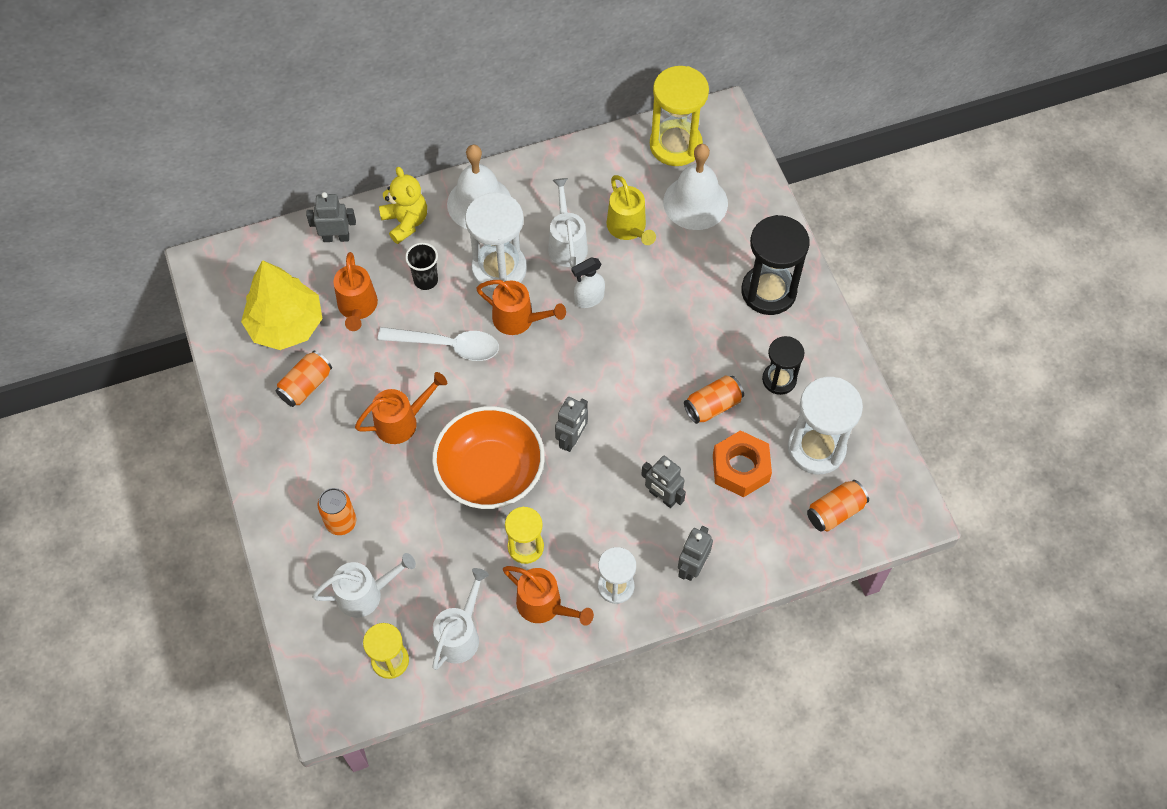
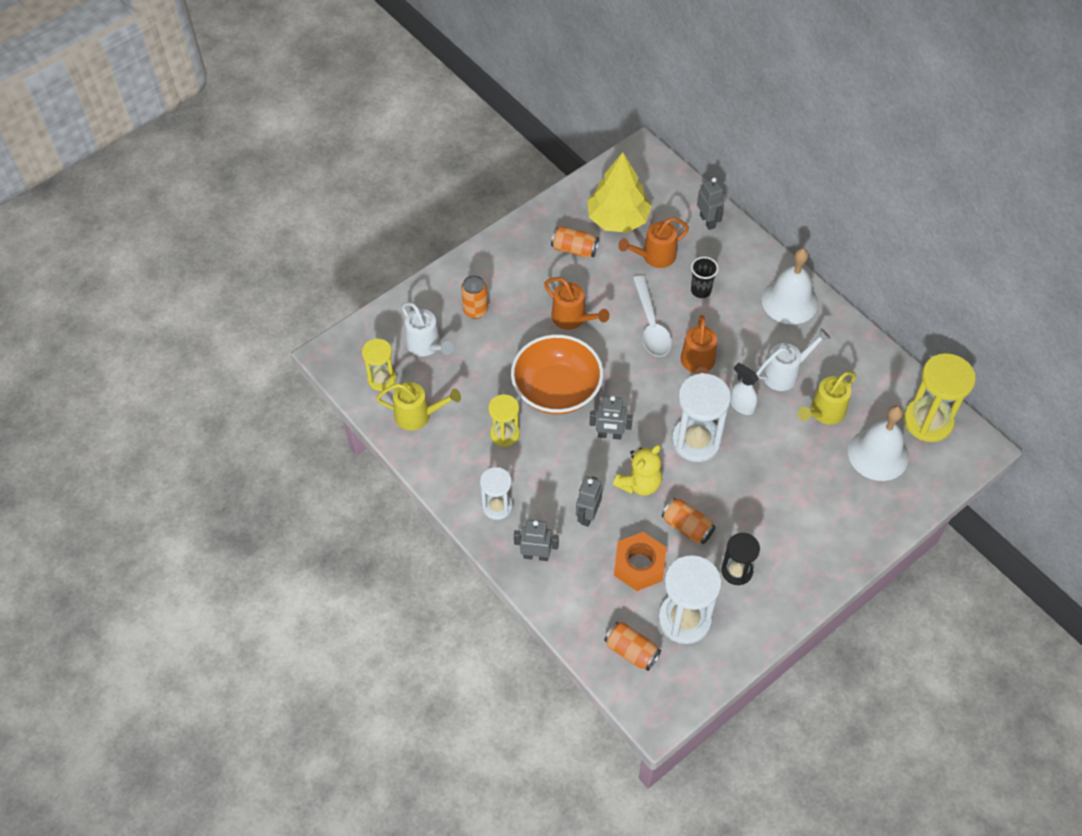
camera: 70 degrees right, 5 degrees down
(405, 222) = (745, 259): yellow teddy bear -> yellow teddy bear (639, 483)
(460, 634) = (418, 415): white watering can -> yellow watering can
(499, 269) = (736, 335): white hourglass -> white hourglass (696, 441)
(545, 606) = (462, 463): orange watering can -> none
(768, 291) = (819, 537): black hourglass -> none

